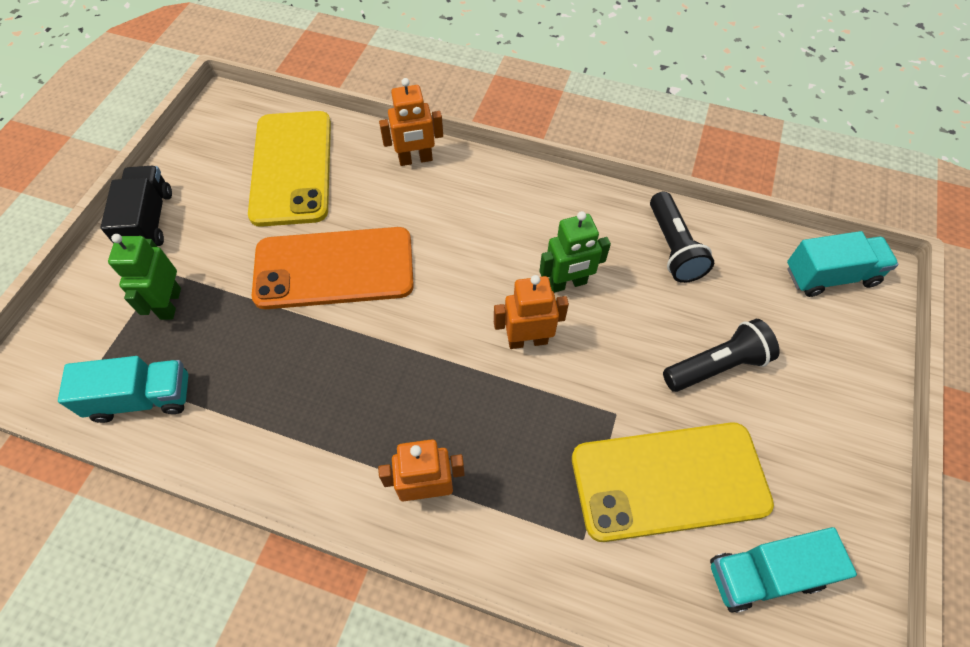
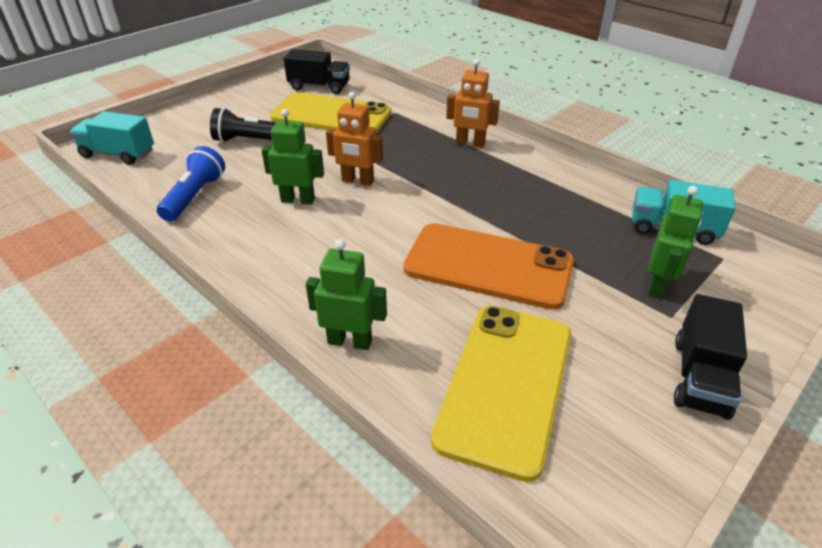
camera: 155 degrees left, 20 degrees down
(415, 159) = (350, 341): orange robot -> green robot
(673, 247) = (195, 196): black flashlight -> blue flashlight
(765, 574) = (319, 87): turquoise truck -> black truck

